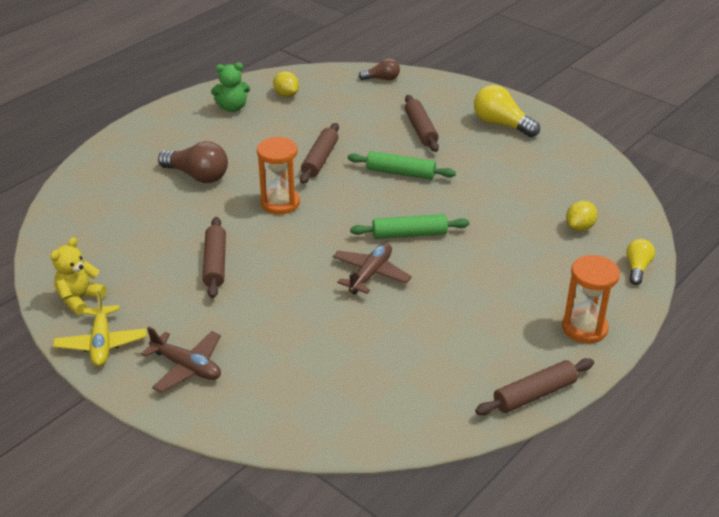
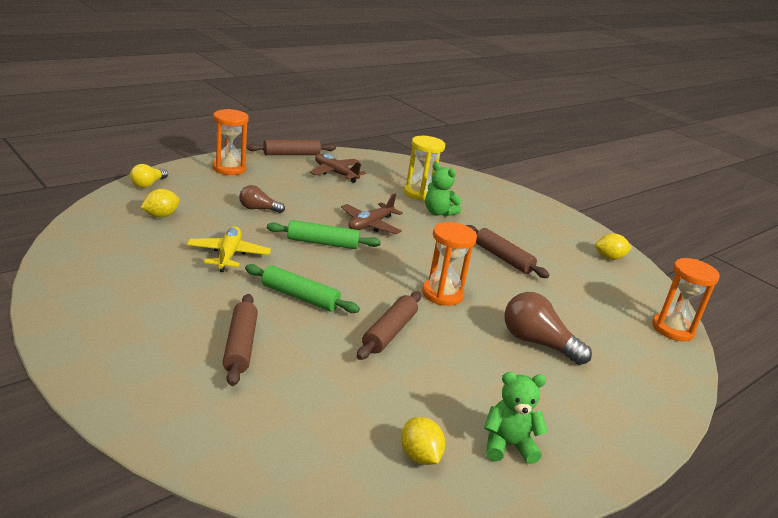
camera: 175 degrees left, 10 degrees down
(58, 216) = (672, 329): none -> orange hourglass
(79, 299) = (609, 258): yellow teddy bear -> yellow lemon
(101, 343) = (578, 230): yellow plane -> yellow plane (228, 255)
(187, 367) = (513, 207): brown plane -> brown plane (335, 173)
(215, 263) = (503, 258): brown rolling pin -> brown rolling pin turned 45 degrees counterclockwise
(293, 321) = (438, 213): none -> green teddy bear
(323, 356) = (419, 193): none -> yellow hourglass
(382, 79) = (242, 459): brown light bulb -> brown light bulb (258, 209)
(501, 124) = (124, 329): yellow light bulb -> none

